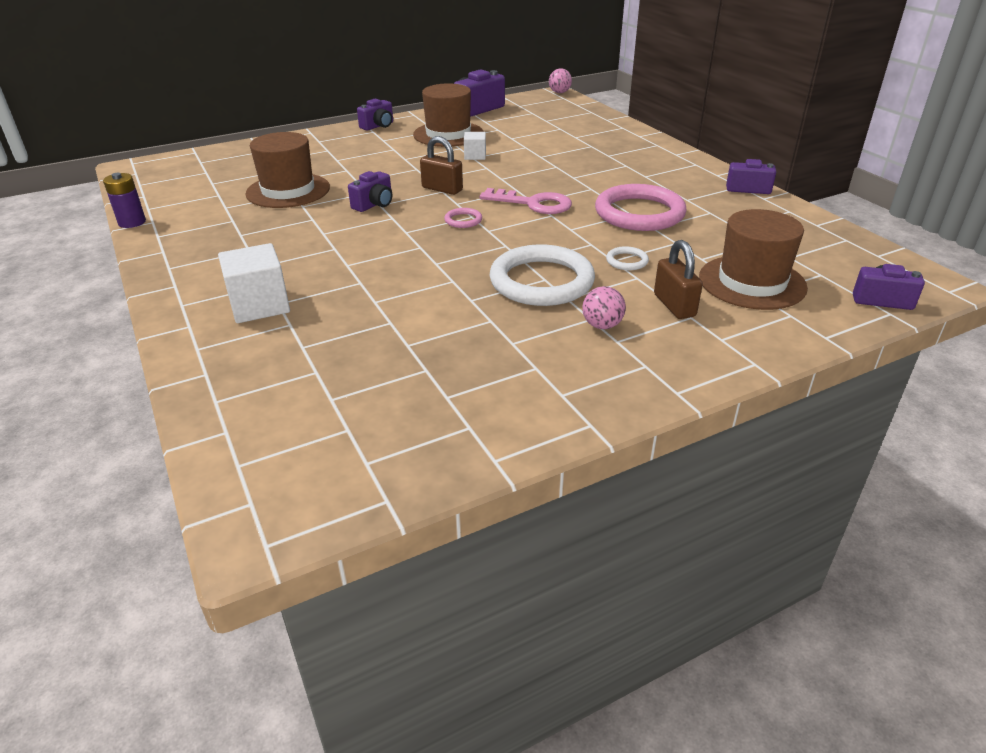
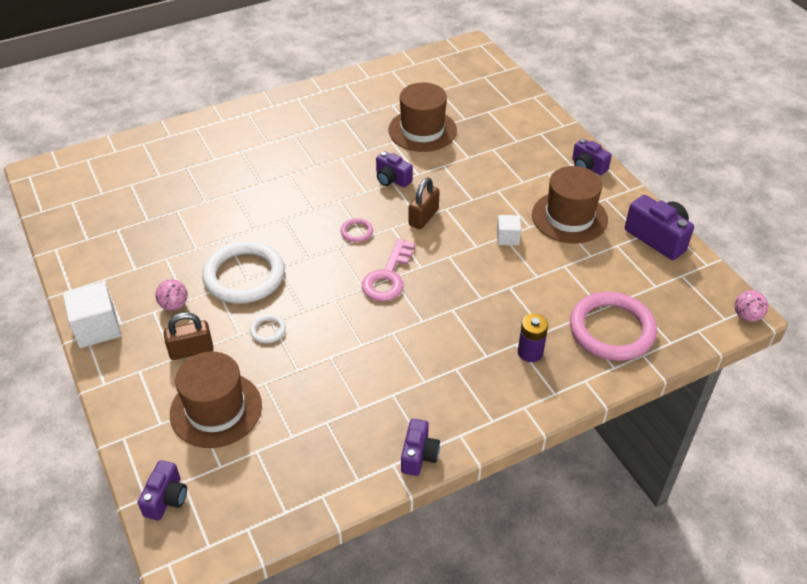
camera: 90 degrees right, 10 degrees up
(132, 222) = (368, 69): purple battery -> purple battery (530, 352)
(259, 305) = (239, 143): white cube -> white cube (97, 328)
(639, 213) = (361, 351): pink ring -> pink ring (611, 329)

